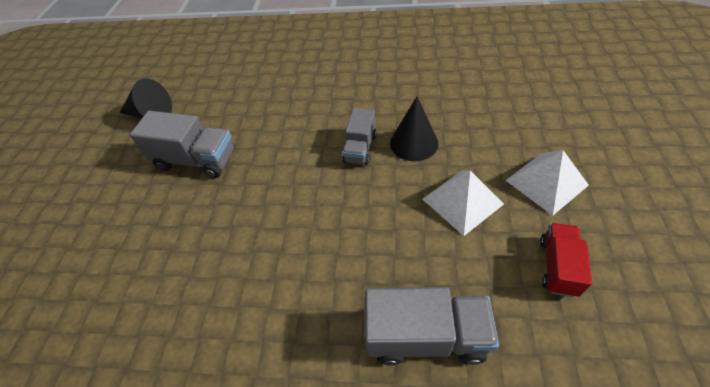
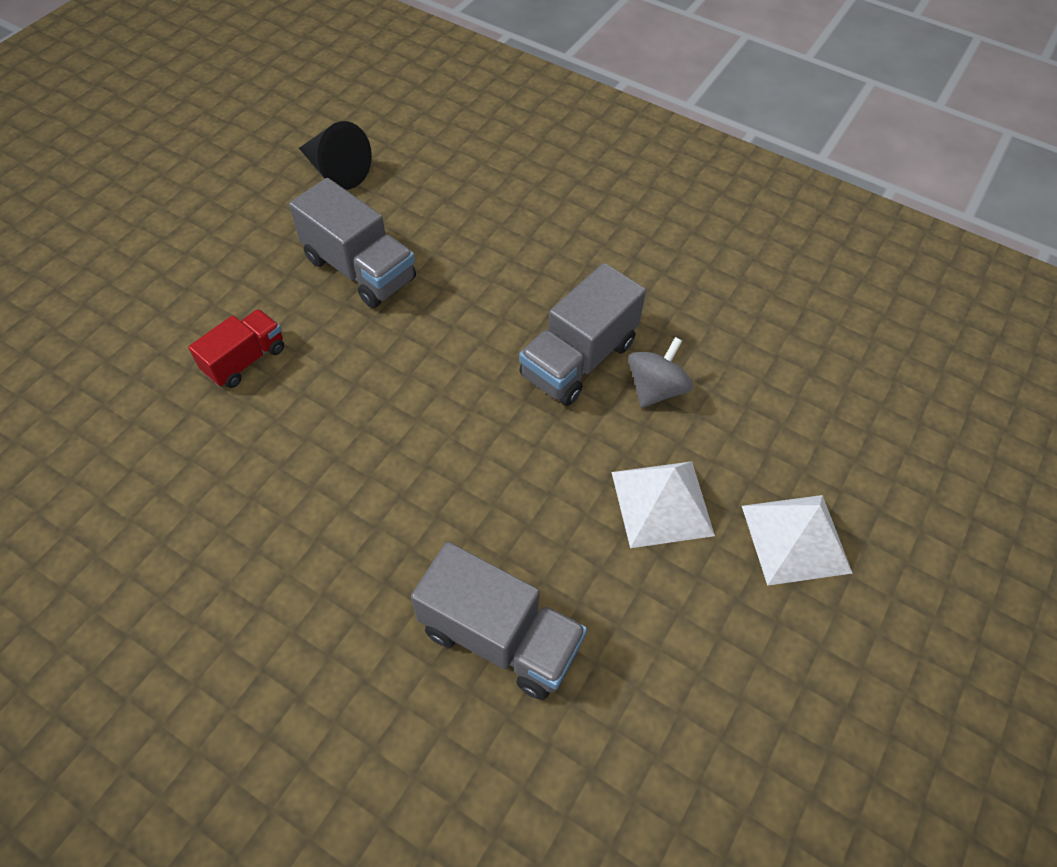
camera: 20 degrees right, 5 degrees up
(360, 148) = (578, 359): grey truck -> grey truck, size x1.59
(414, 143) = (655, 389): black cone -> grey spinning top
(557, 266) = (720, 649): red truck -> red truck (245, 360)

